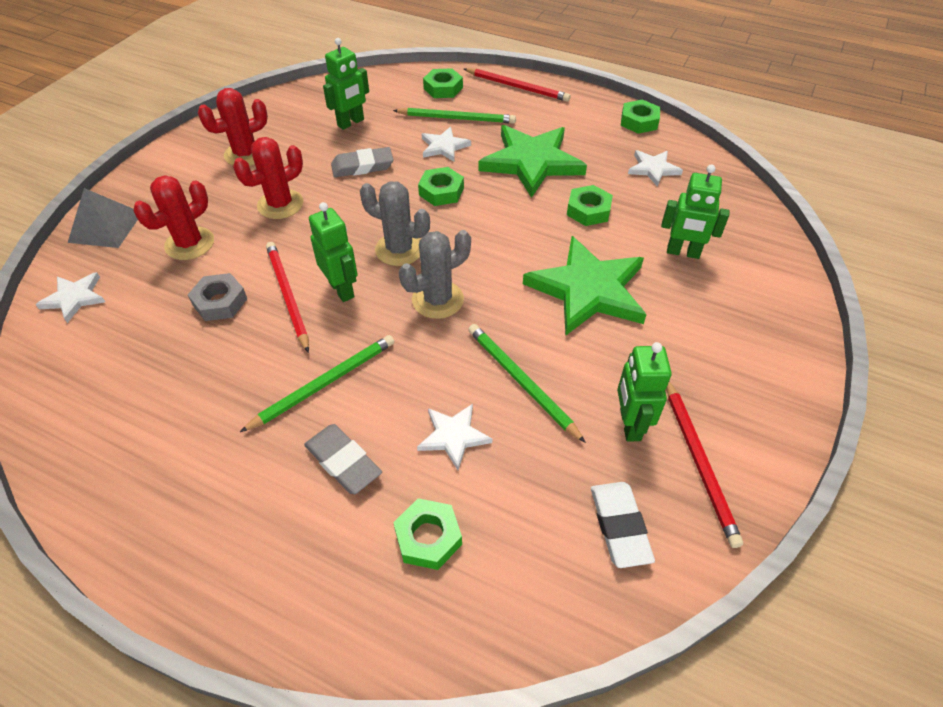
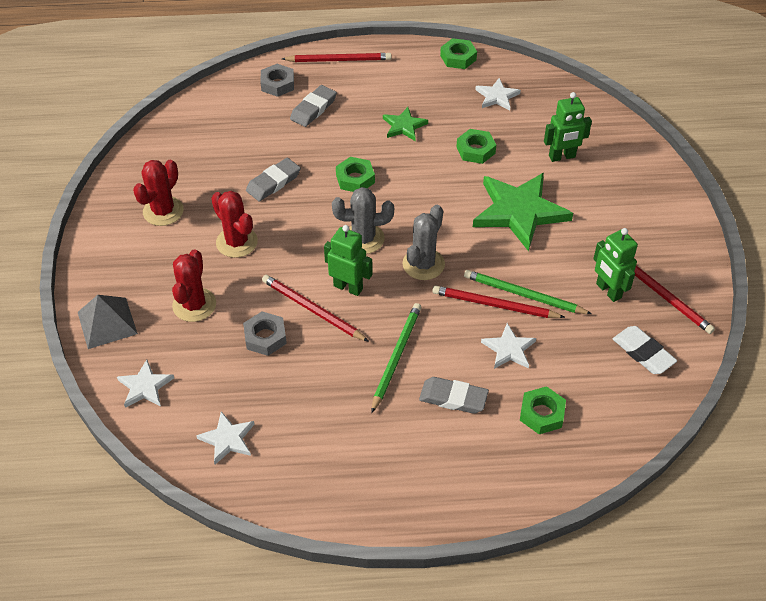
camera: 30 degrees left, 0 degrees up
(280, 204) = (237, 242): red cactus -> red cactus turned 60 degrees counterclockwise
(351, 123) = (227, 147): green robot -> none
(443, 88) = (277, 84): green nut -> grey nut
(444, 147) = (324, 139): white star -> white star (227, 439)
(457, 118) = (313, 109): green pencil -> grey eraser
(478, 377) = (494, 305): none -> red pencil
(531, 162) = (404, 126): green star -> green star, size x0.50

